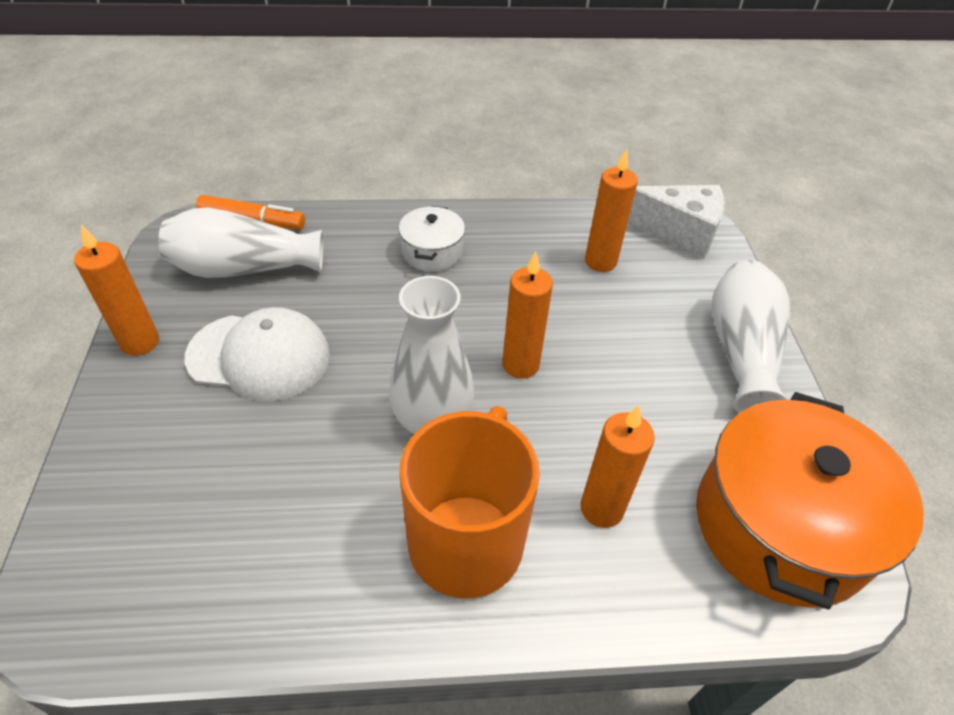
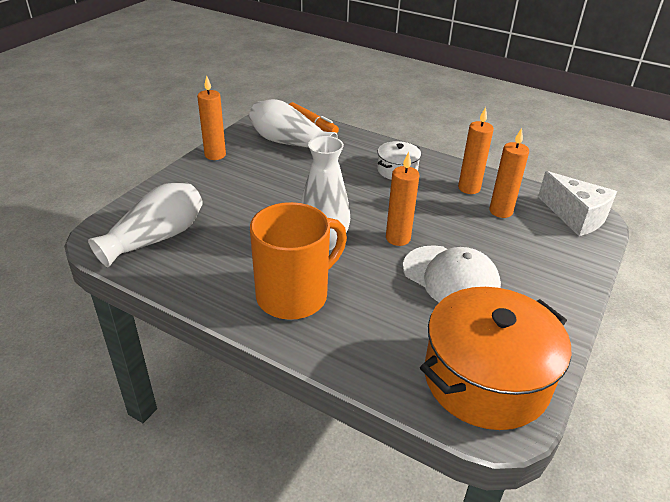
camera: 35 degrees right, 10 degrees down
(259, 356) = (263, 181): white cap -> white cap (451, 277)
(601, 508) = (380, 318): orange candle -> orange candle (469, 188)
(741, 351) = (554, 290): white vase -> white vase (156, 238)

